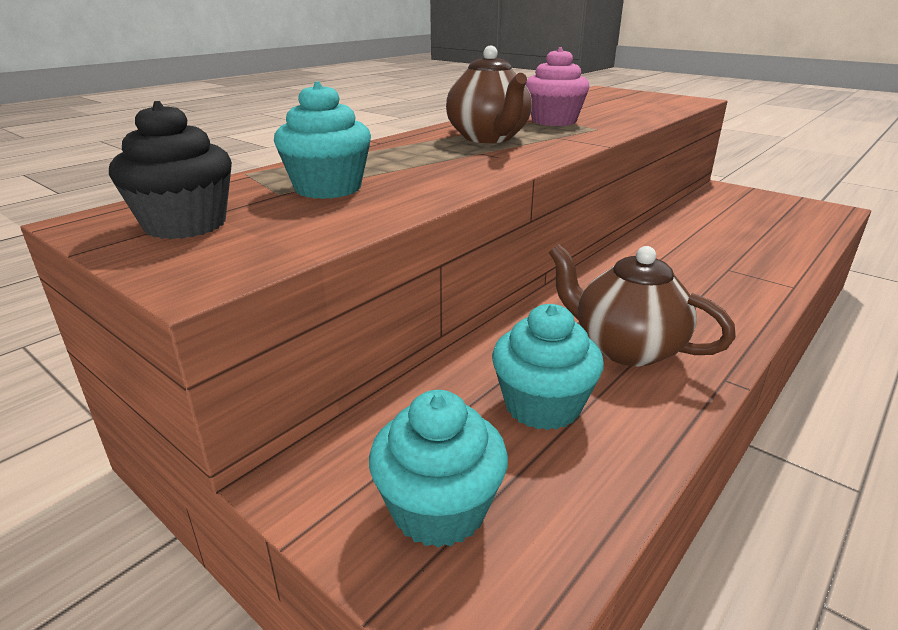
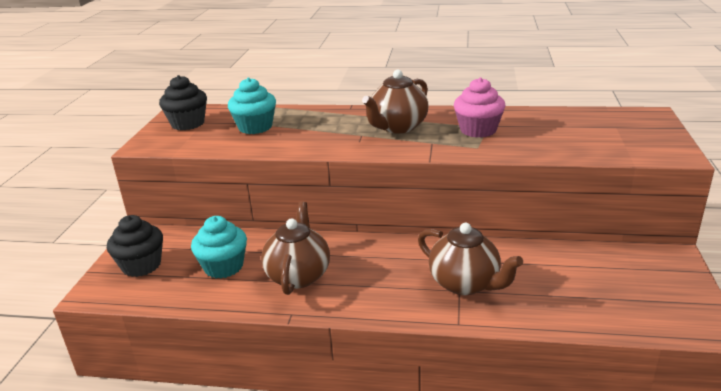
camera: 60 degrees right, 0 degrees up
(439, 509) = (141, 265): turquoise cupcake -> black cupcake
(718, 263) = (465, 284): none -> brown teapot

